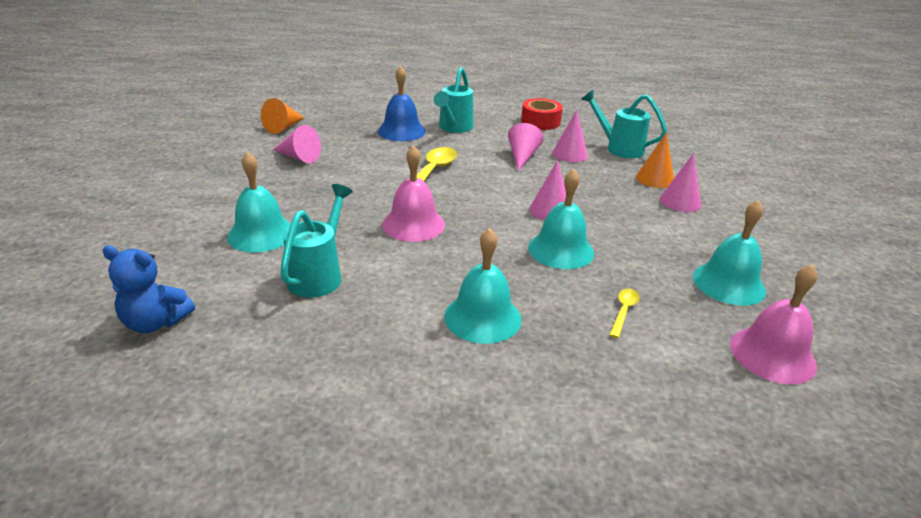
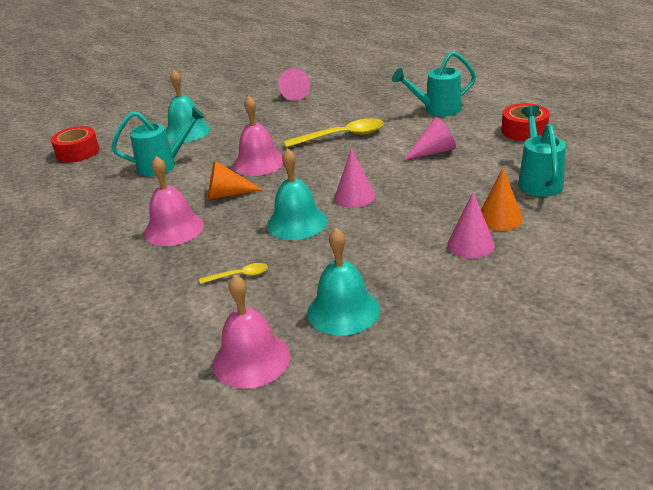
camera: 60 degrees right, 0 degrees up
(155, 322) = (78, 152): blue teddy bear -> red tape
(283, 127) = (329, 70): orange cone -> orange cone (227, 194)
(401, 131) = (394, 99): blue bell -> none
(482, 317) = (174, 229): turquoise bell -> pink bell
(569, 154) = (477, 166): pink cone -> none

